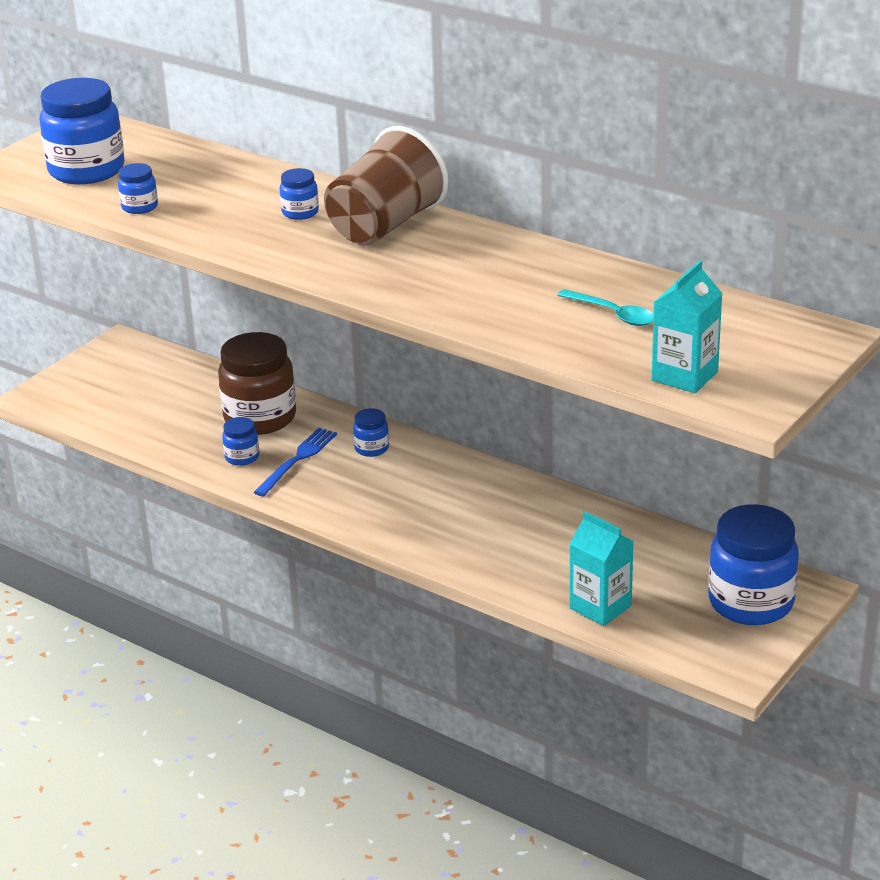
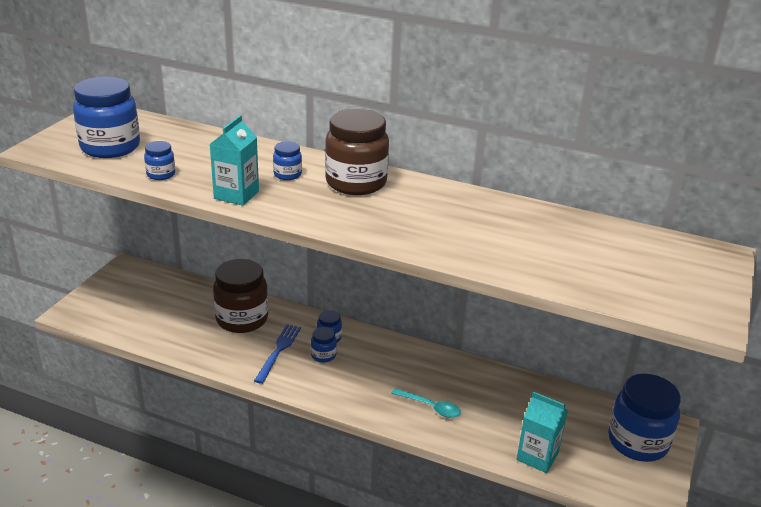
camera: 15 degrees left, 0 degrees up
(242, 457) = (237, 352): blue jar -> blue jar (323, 355)
(385, 226) = (356, 183): brown cup -> brown jar
(613, 314) = (560, 246): turquoise spoon -> turquoise spoon (431, 407)
(684, 376) = (644, 296): turquoise carton -> turquoise carton (236, 195)

